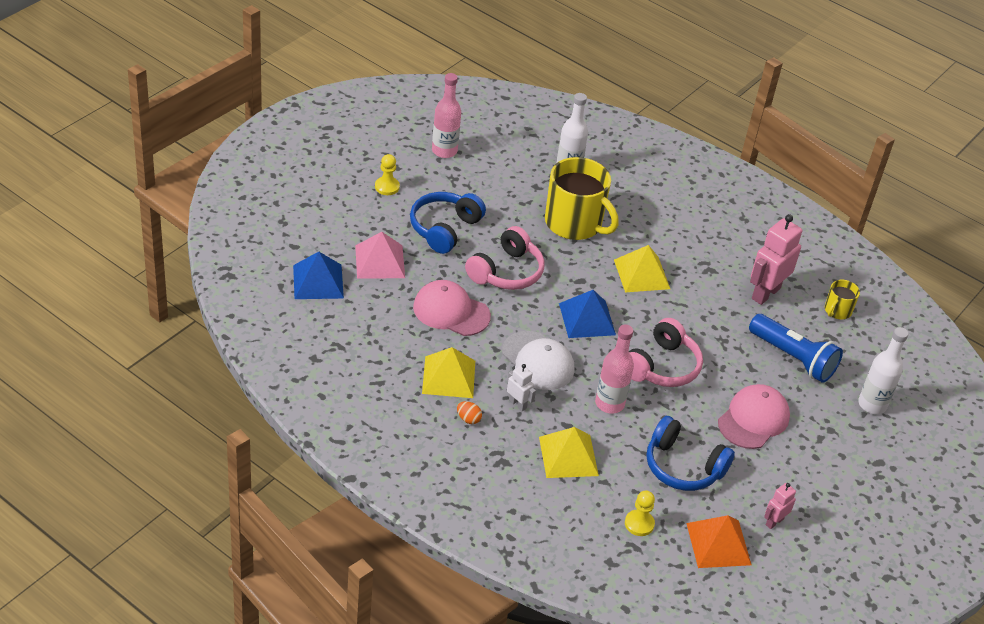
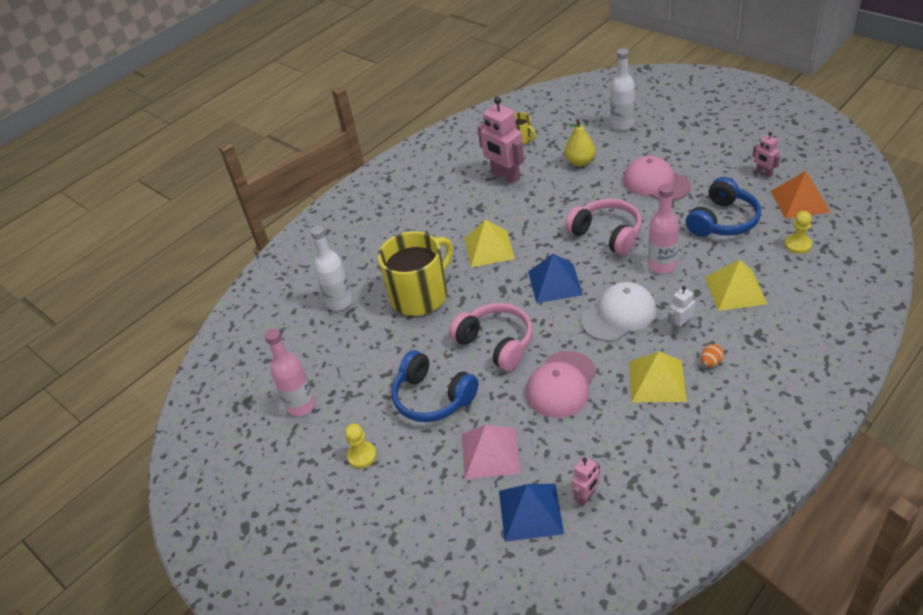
camera: 75 degrees left, 0 degrees up
(327, 315) = (586, 496): none -> pink robot
(793, 358) = (580, 162): blue flashlight -> yellow pear

